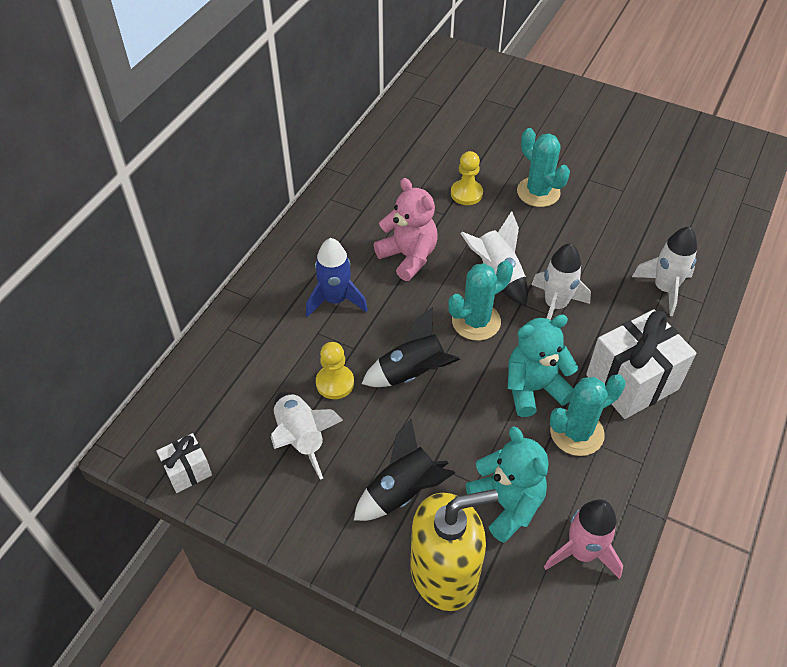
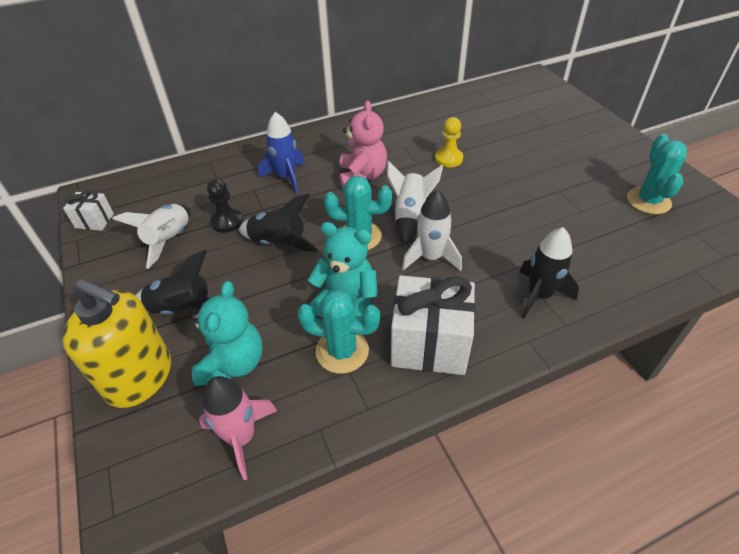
camera: 40 degrees right, 5 degrees down
(335, 383) = (227, 221): yellow pawn -> black pawn
(538, 192) = (505, 181): turquoise cactus -> turquoise cactus (648, 201)
(664, 289) = (539, 295): white rocket -> black rocket

